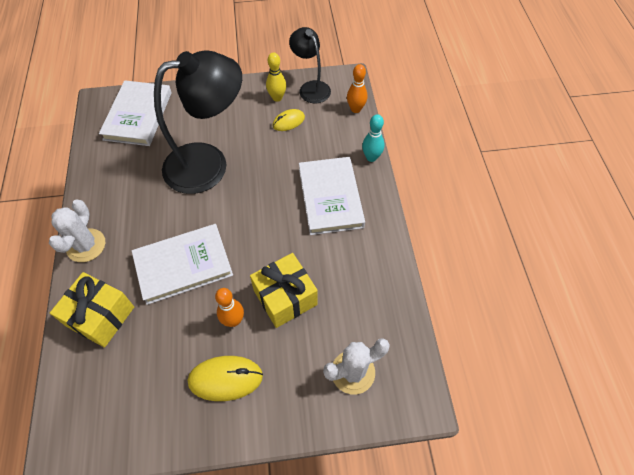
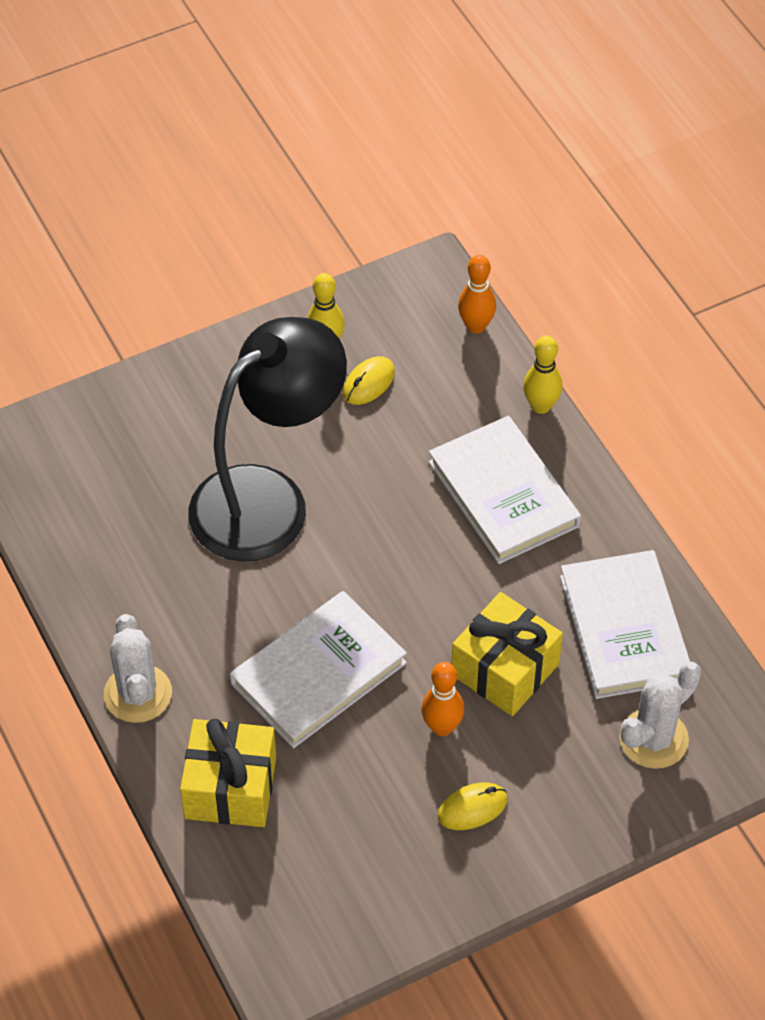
camera: 20 degrees left, 5 degrees down
(138, 116) = (89, 450): white book -> white book (624, 628)
(225, 379) = (472, 808): yellow mouse -> yellow mouse, size x0.63
(311, 88) = (377, 307): black lamp -> none
(371, 157) = (541, 406): turquoise bowling pin -> yellow bowling pin

